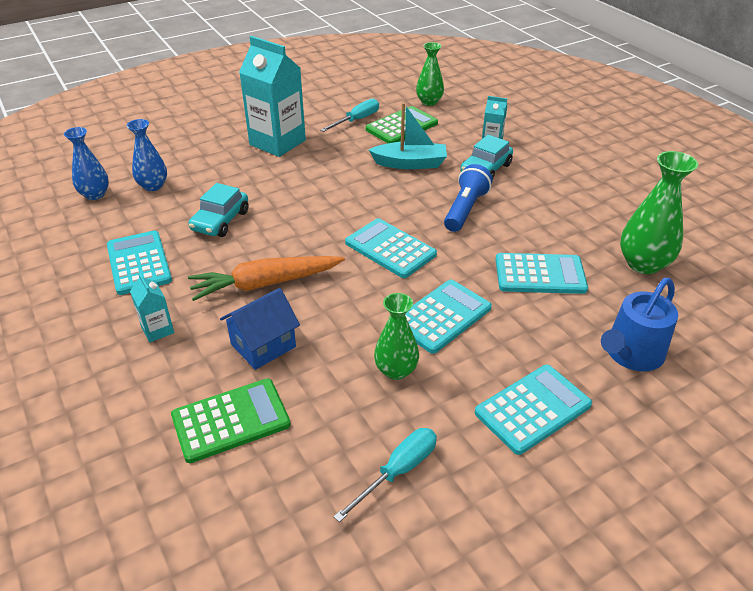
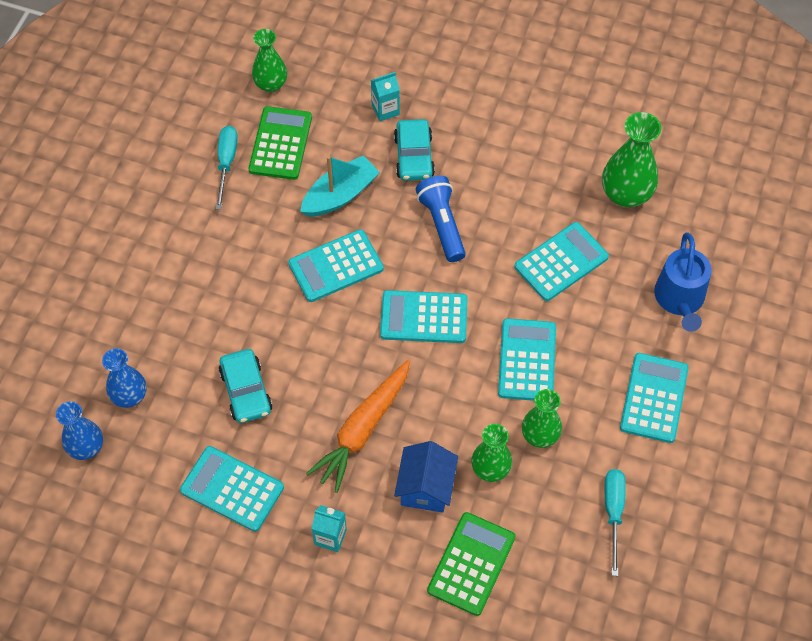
camera: 40 degrees left, 20 degrees up
(277, 142) = (182, 252): turquoise carton -> none
(328, 366) = (490, 469): none -> green vase
(362, 193) = (336, 266): none -> turquoise calculator

